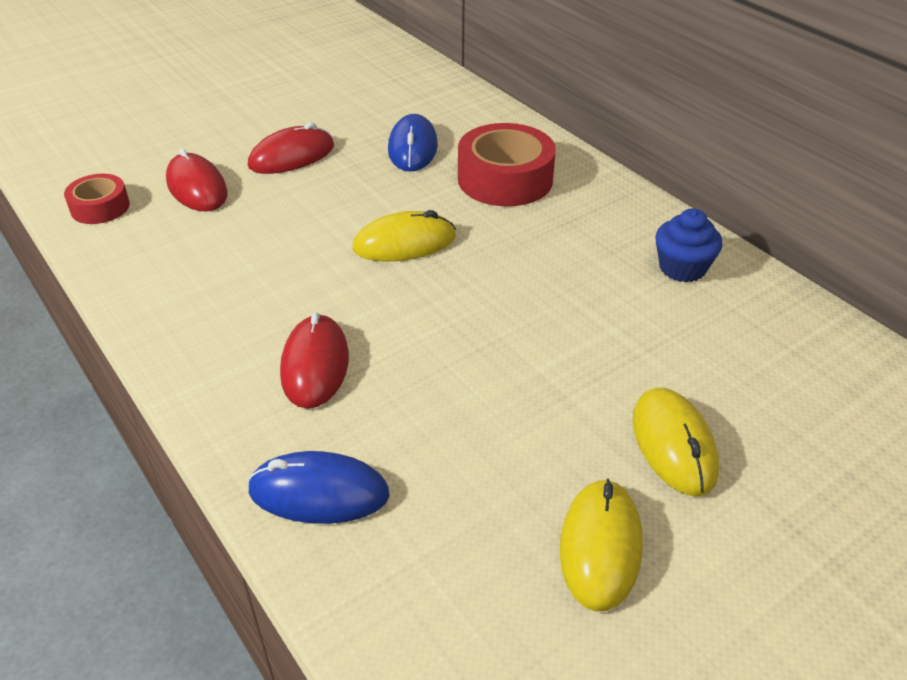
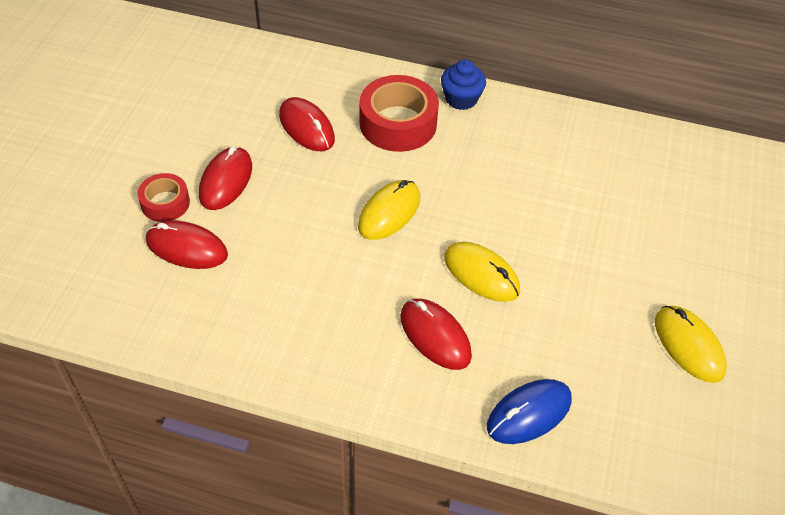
camera: 40 degrees left, 10 degrees up
(100, 207) = (131, 307): red tape -> red tape (165, 203)
(412, 148) = (306, 127): blue mouse -> red mouse
(673, 444) = (667, 263): yellow mouse -> yellow mouse (481, 274)
(682, 268) = (566, 139): blue cupcake -> blue cupcake (461, 99)

